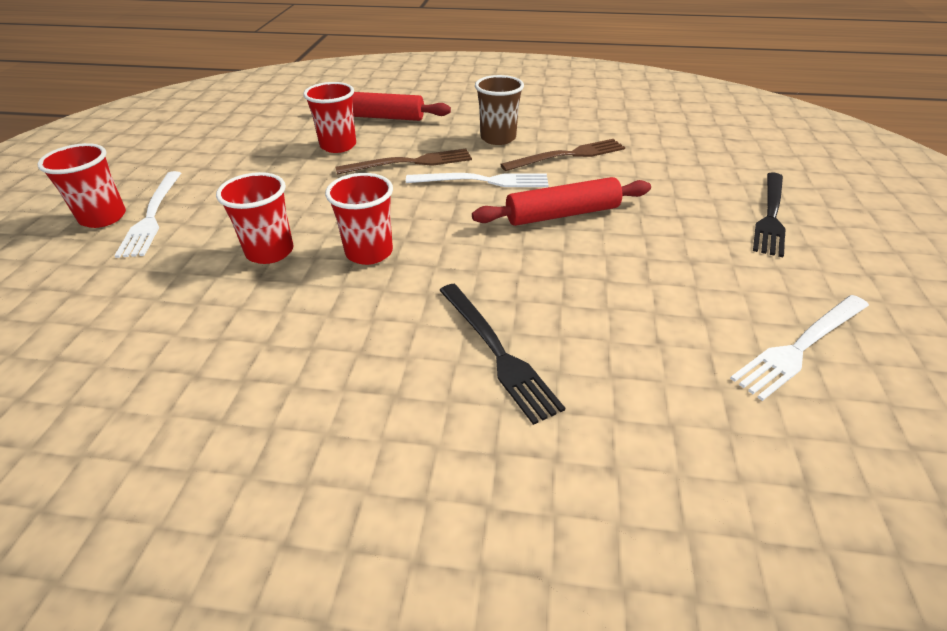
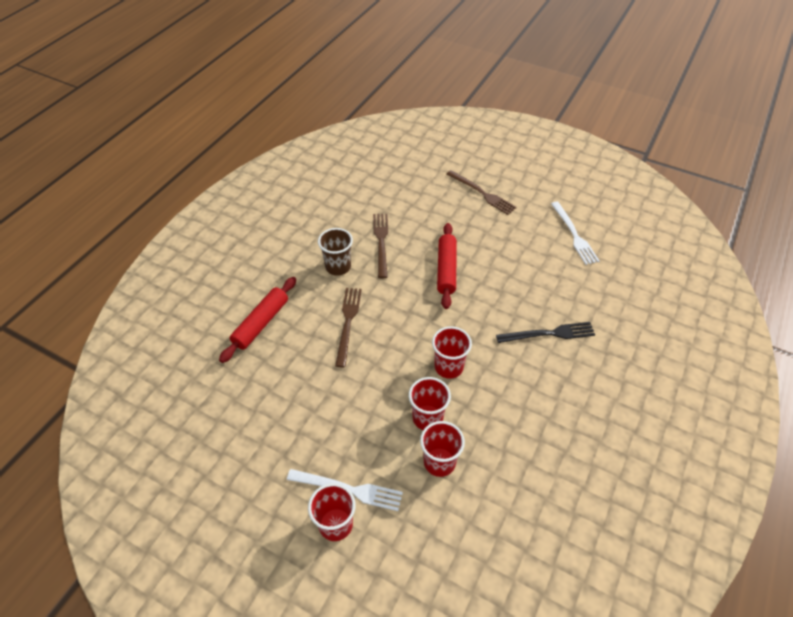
camera: 70 degrees left, 10 degrees up
(338, 146) = (297, 359): red cup -> red cup (439, 462)
(482, 181) = (392, 293): white fork -> none
(770, 215) = (481, 193): black fork -> brown fork

